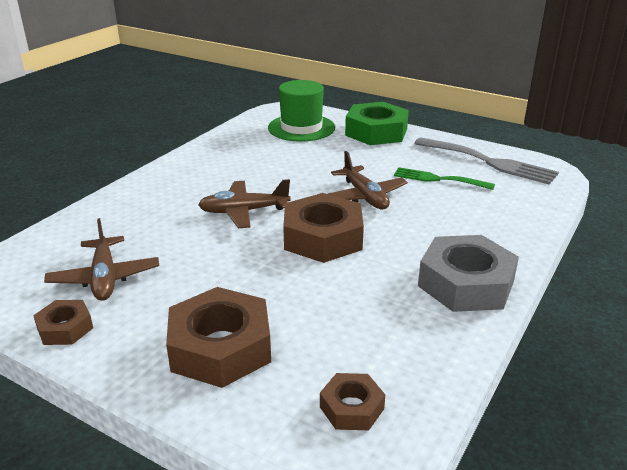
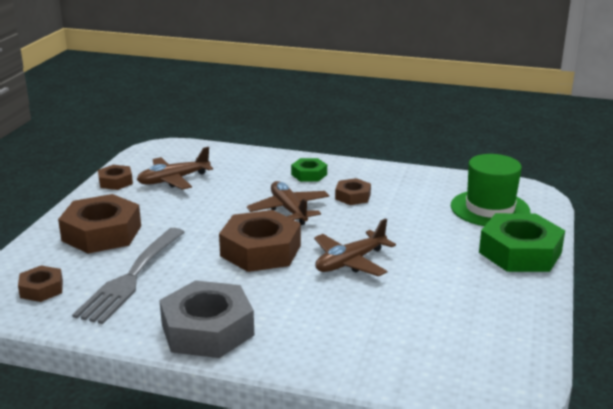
camera: 75 degrees right, 5 degrees down
(170, 190) = (309, 174): none -> green nut
(238, 176) = (353, 196): none -> brown nut
(439, 179) = (420, 303): green fork -> none
(488, 162) = (496, 336): grey fork -> grey fork (131, 277)

